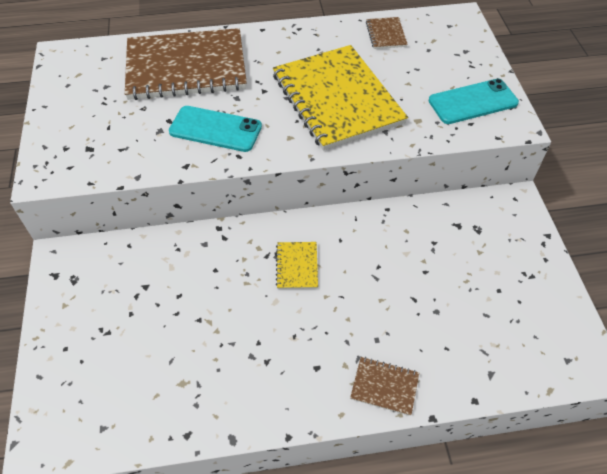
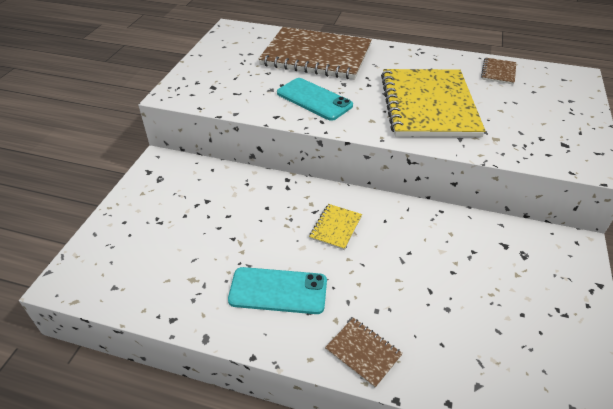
camera: 25 degrees right, 10 degrees down
(472, 102) = (559, 139): turquoise phone -> turquoise phone (278, 290)

